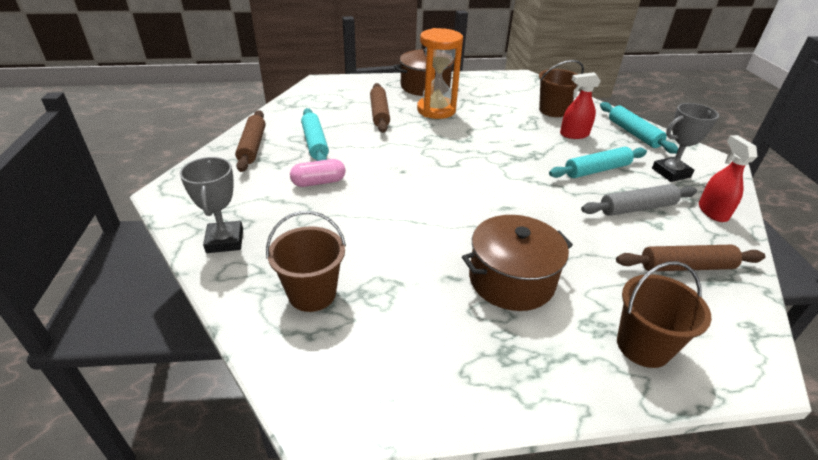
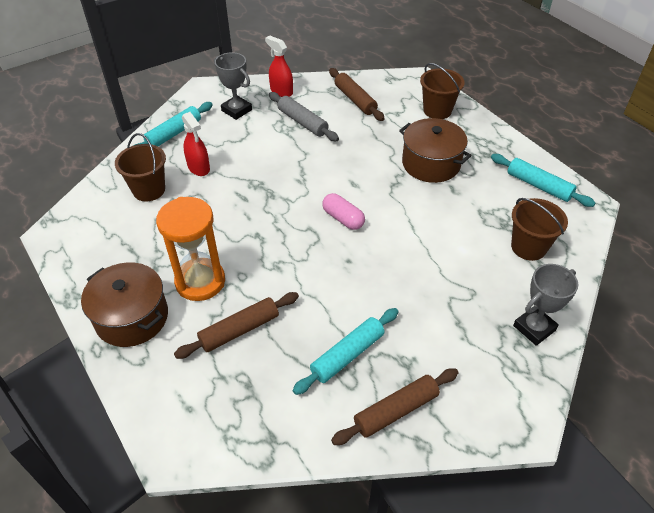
camera: 115 degrees left, 10 degrees up
(318, 182) = (412, 311): pink capsule -> pink capsule (343, 219)
(597, 170) = (259, 146): turquoise rolling pin -> turquoise rolling pin (539, 186)
(712, 211) = (281, 91): red spray bottle -> red spray bottle turned 75 degrees clockwise

